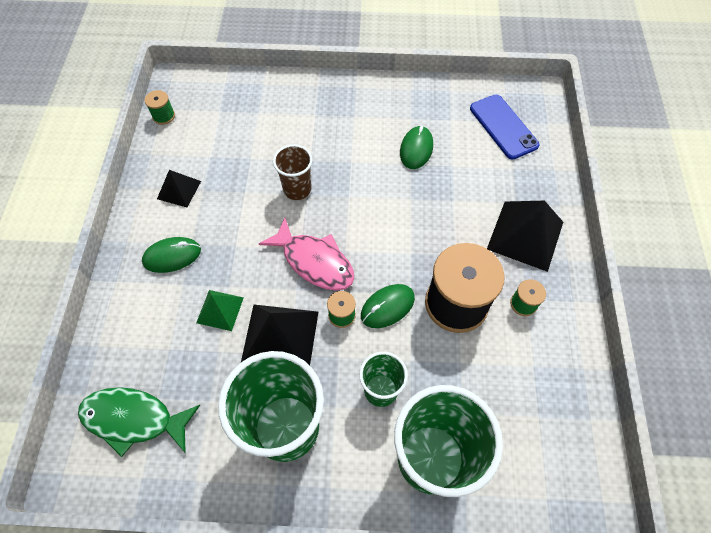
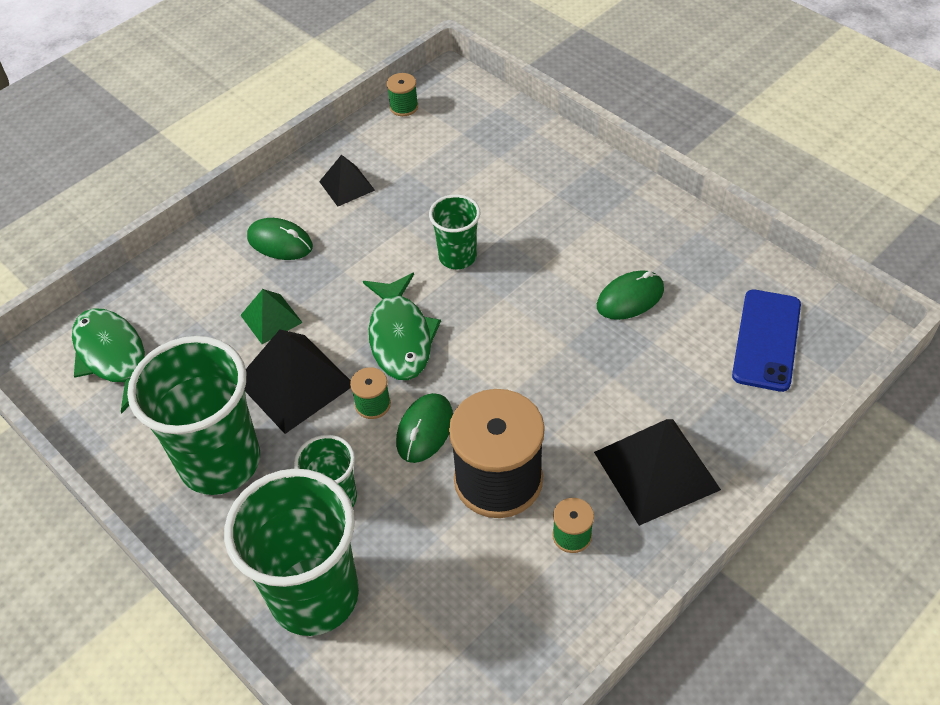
camera: 45 degrees right, 10 degrees down
(297, 189) = (457, 257): brown cup -> green cup
(314, 261) = (400, 337): pink fish -> green fish
(387, 307) = (424, 430): green mouse -> green mouse turned 75 degrees counterclockwise

